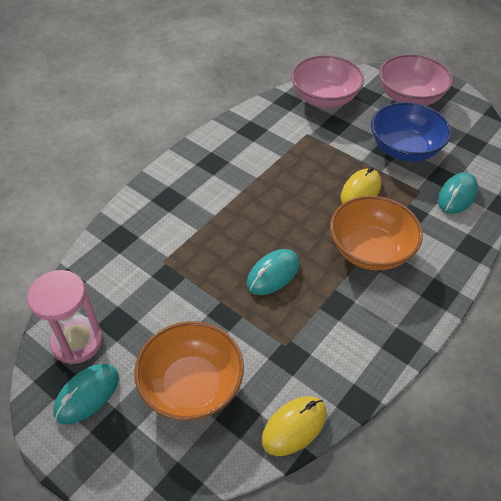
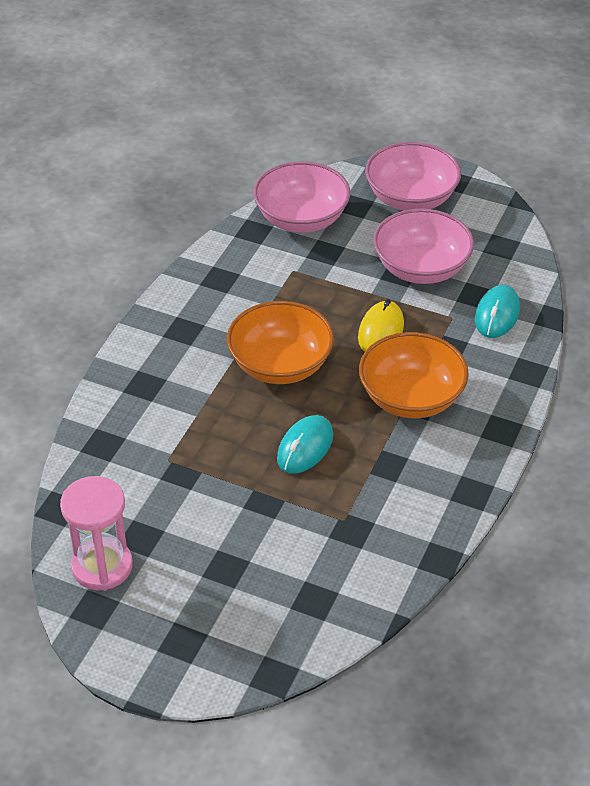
camera: 15 degrees left, 5 degrees down
(87, 395) = (138, 616): turquoise mouse -> none
(192, 385) = (253, 582): orange bowl -> orange bowl (280, 365)
(294, 427) = (378, 596): yellow mouse -> none
(405, 149) = (421, 268): blue bowl -> pink bowl

